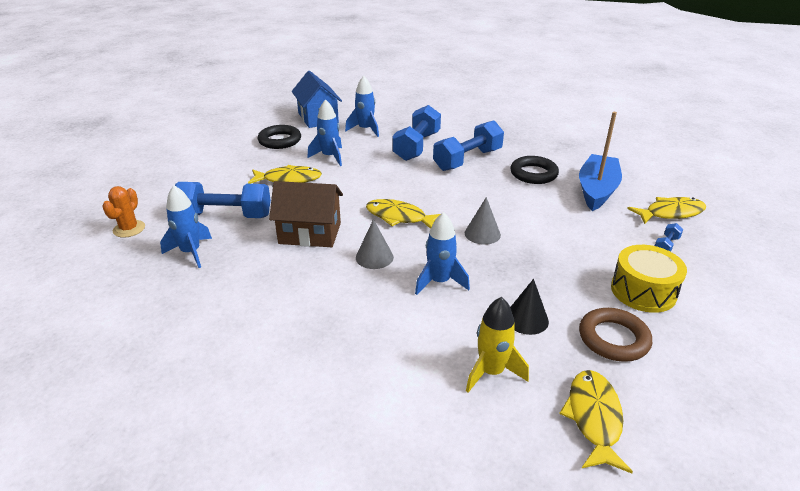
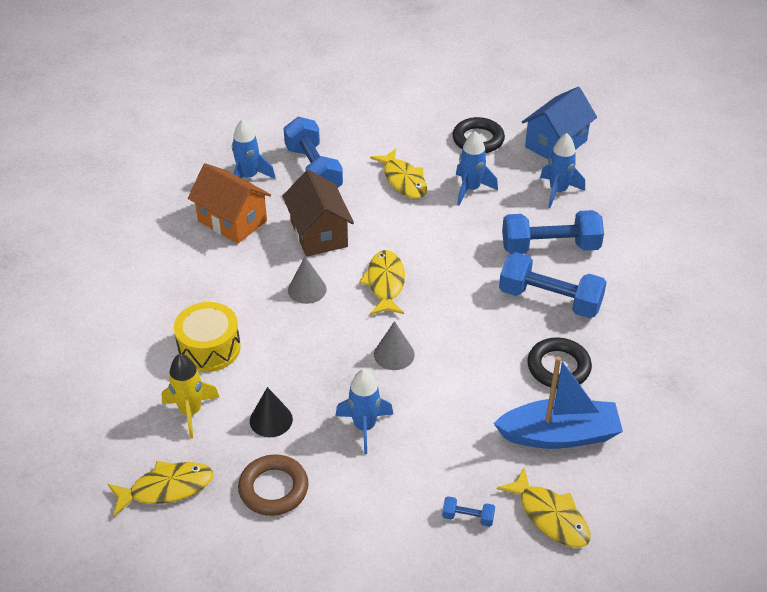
camera: 65 degrees right, 10 degrees up
(129, 229) = (260, 127): orange cactus -> none
(241, 277) = (232, 221): none -> orange house
(439, 282) = (294, 345): blue rocket -> blue rocket (364, 427)
(643, 291) = (363, 504): yellow drum -> yellow drum (209, 348)

